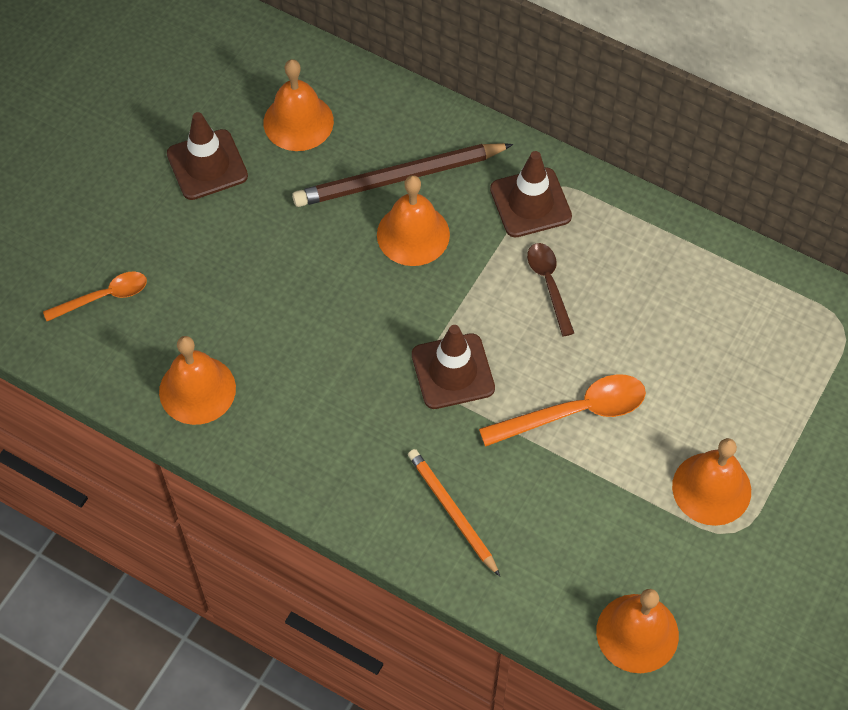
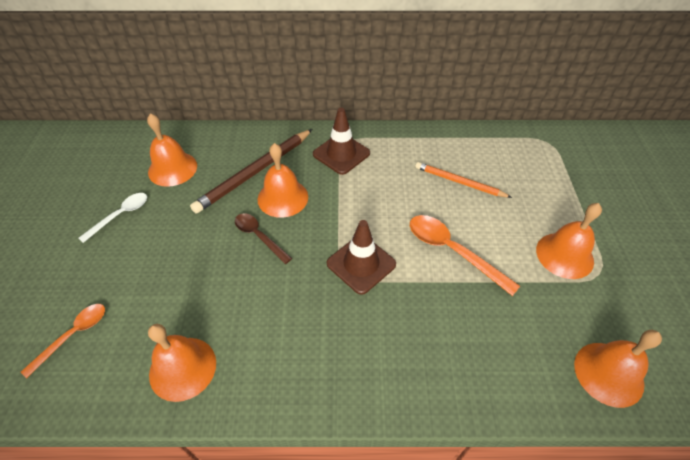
camera: 30 degrees left, 10 degrees down
(207, 165) = (120, 215): brown traffic cone -> white spoon
(452, 512) = (426, 358): orange pencil -> orange pencil (459, 182)
(549, 284) = (382, 189): brown spoon -> brown spoon (259, 236)
(574, 412) = (452, 251): orange spoon -> orange spoon turned 90 degrees counterclockwise

